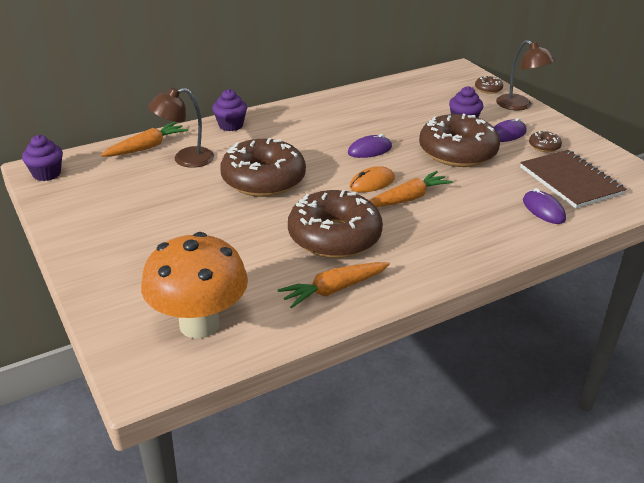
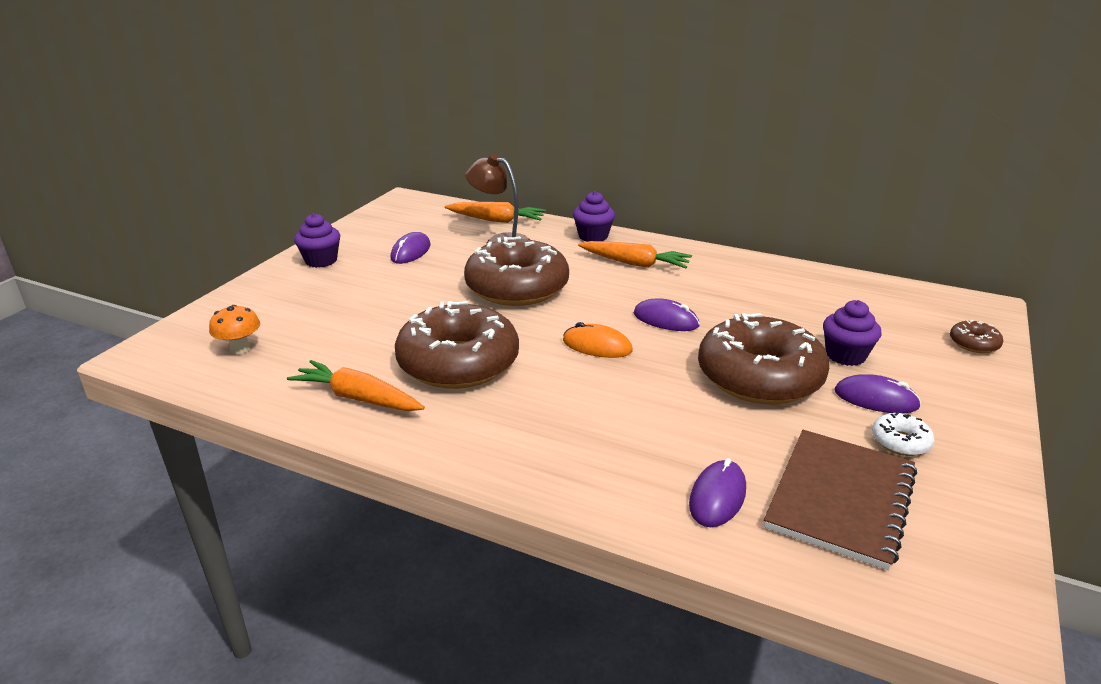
camera: 55 degrees right, 5 degrees down
(47, 174) = (401, 205): purple cupcake -> purple cupcake (321, 260)
(144, 199) = (410, 252): none -> purple mouse
(199, 324) = (240, 349): orange mushroom -> orange mushroom, size x0.43
(408, 198) = (595, 380): orange carrot -> orange carrot (635, 264)
(519, 105) = (979, 383): brown lamp -> none
(544, 146) = (900, 442): brown donut -> white donut

